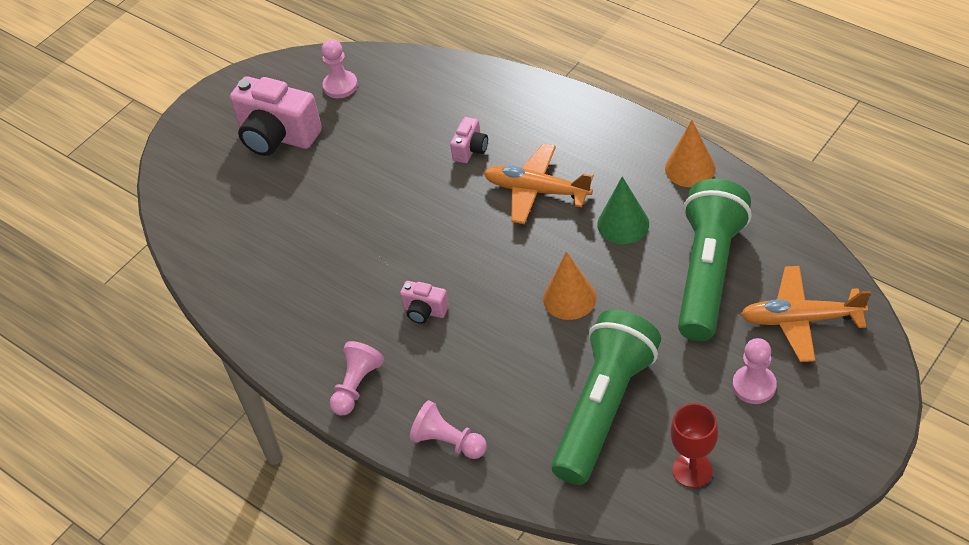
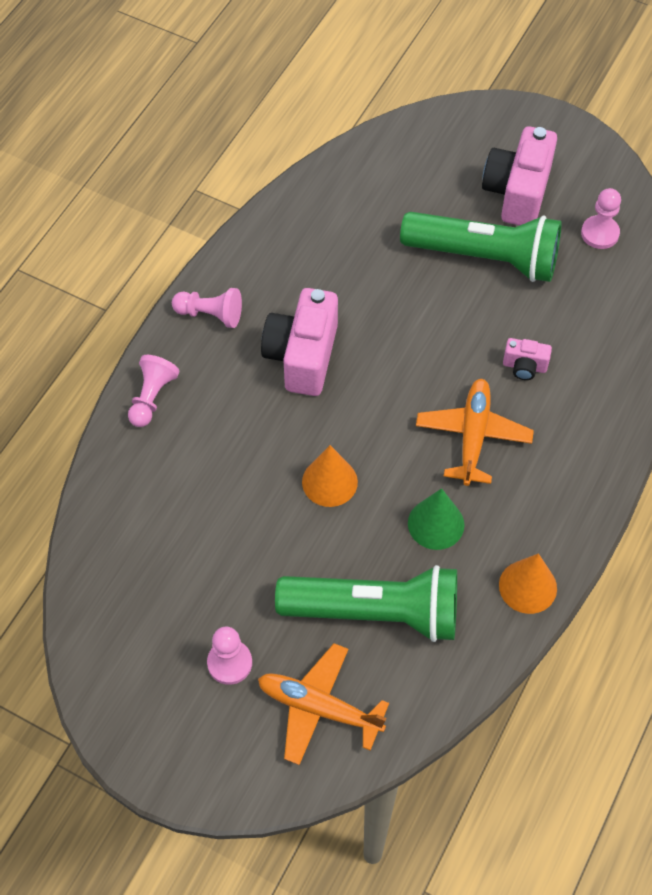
camera: 75 degrees right, 10 degrees up
(424, 311) = (302, 356): pink camera -> pink camera, size x2.07
(604, 408) = (195, 525): green flashlight -> green flashlight (485, 258)
(692, 470) = (126, 609): red goblet -> none
(800, 320) = (319, 708): orange plane -> orange plane turned 60 degrees counterclockwise

